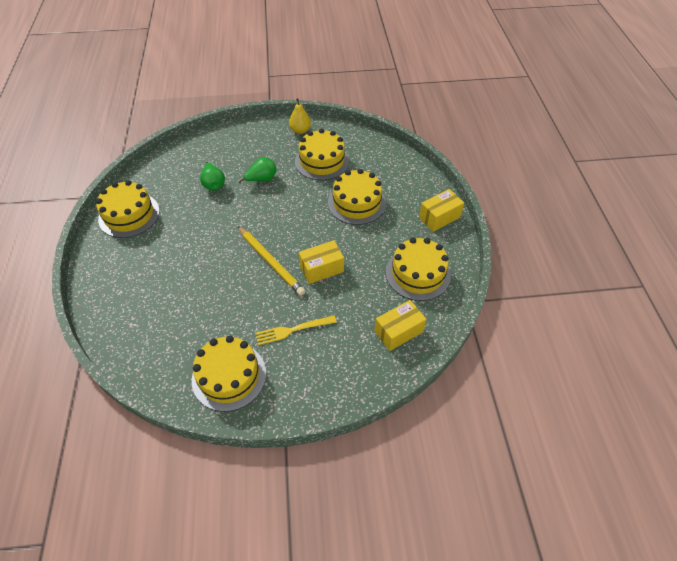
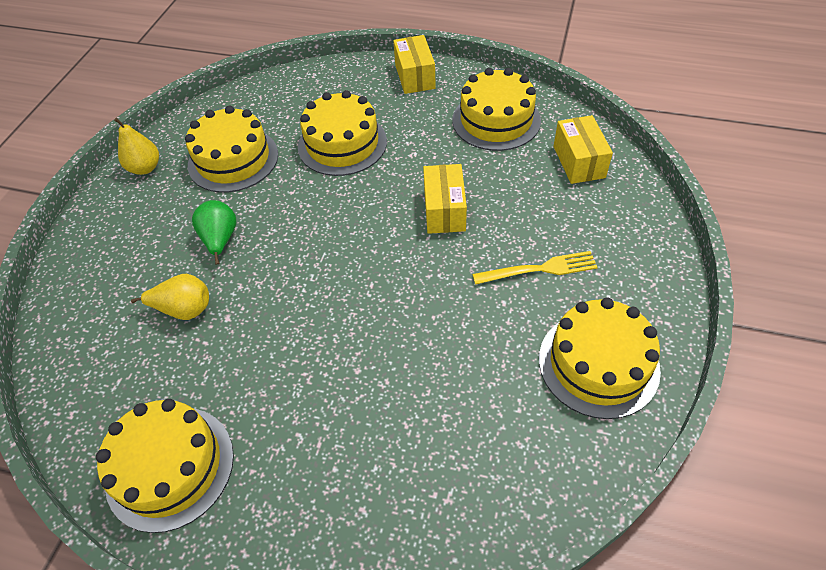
camera: 65 degrees left, 0 degrees up
(214, 184) = (184, 309): green pear -> yellow pear
(270, 262) = (402, 266): yellow pencil -> none
(292, 330) = (540, 269): yellow fork -> yellow fork turned 105 degrees counterclockwise

